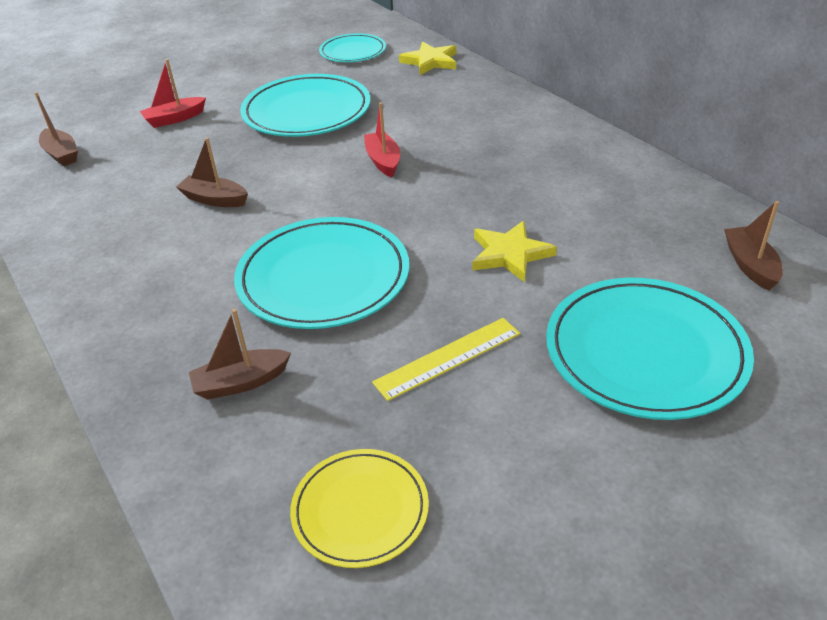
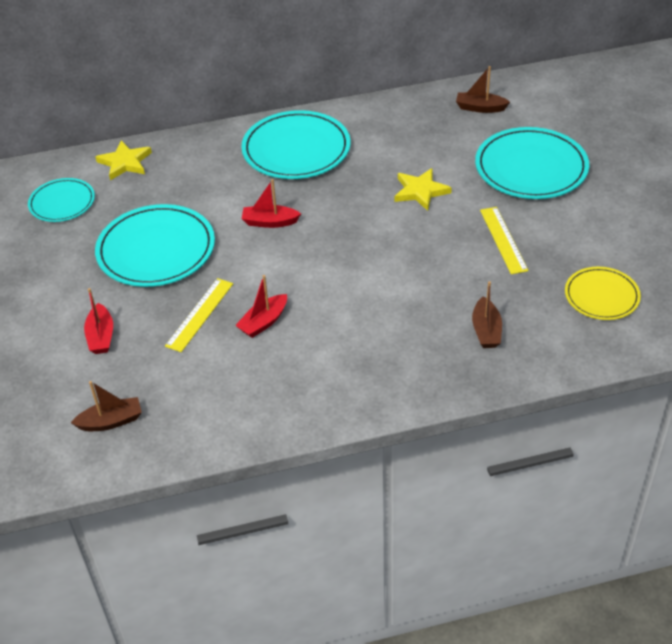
camera: 70 degrees left, 5 degrees up
(215, 199) = (263, 322): brown boat -> red boat
(217, 159) = (200, 314): none -> yellow ruler
(323, 278) = (399, 278): turquoise plate -> turquoise plate (296, 149)

